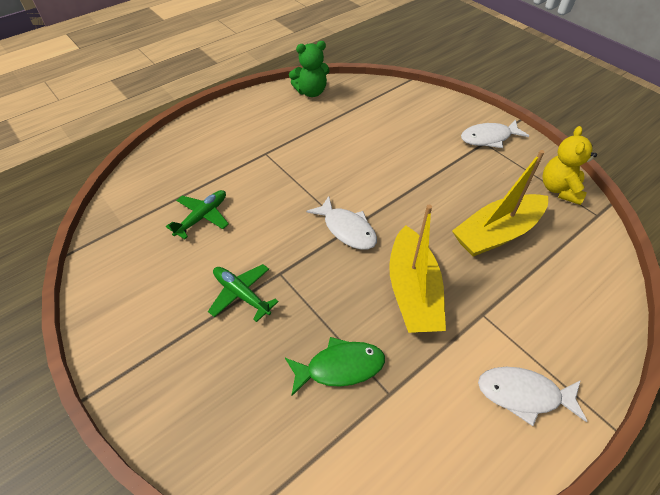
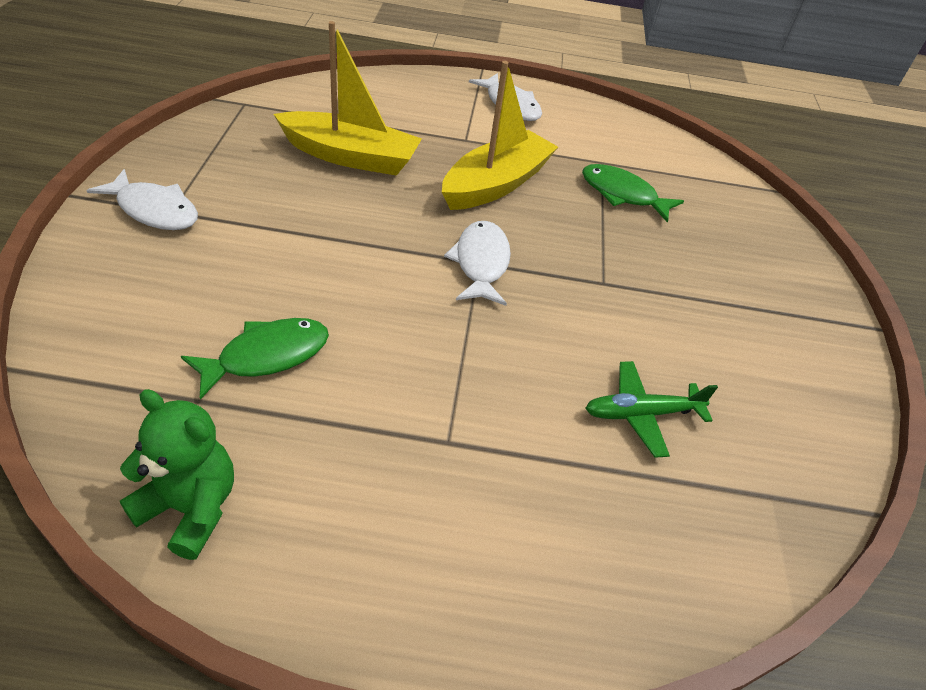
camera: 140 degrees left, 5 degrees down
(241, 294) = (663, 295): green plane -> none
(358, 131) = (266, 356): none -> green fish
(559, 189) = (222, 133): yellow teddy bear -> none

